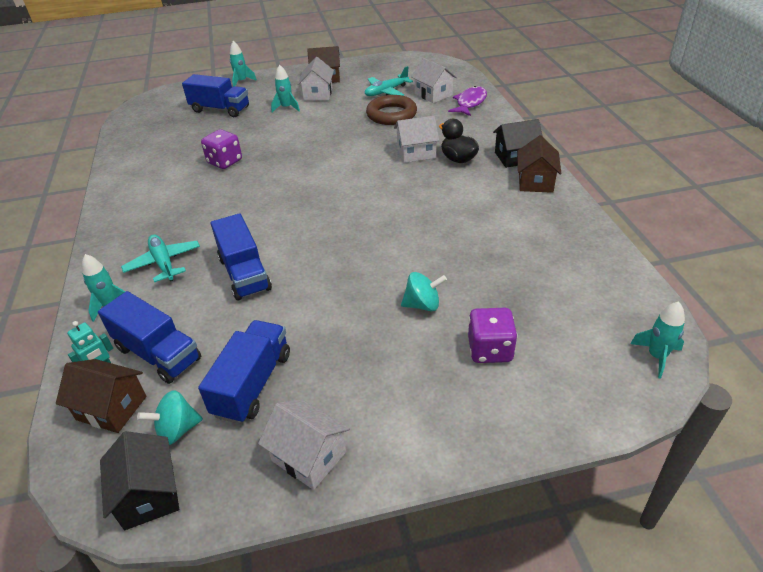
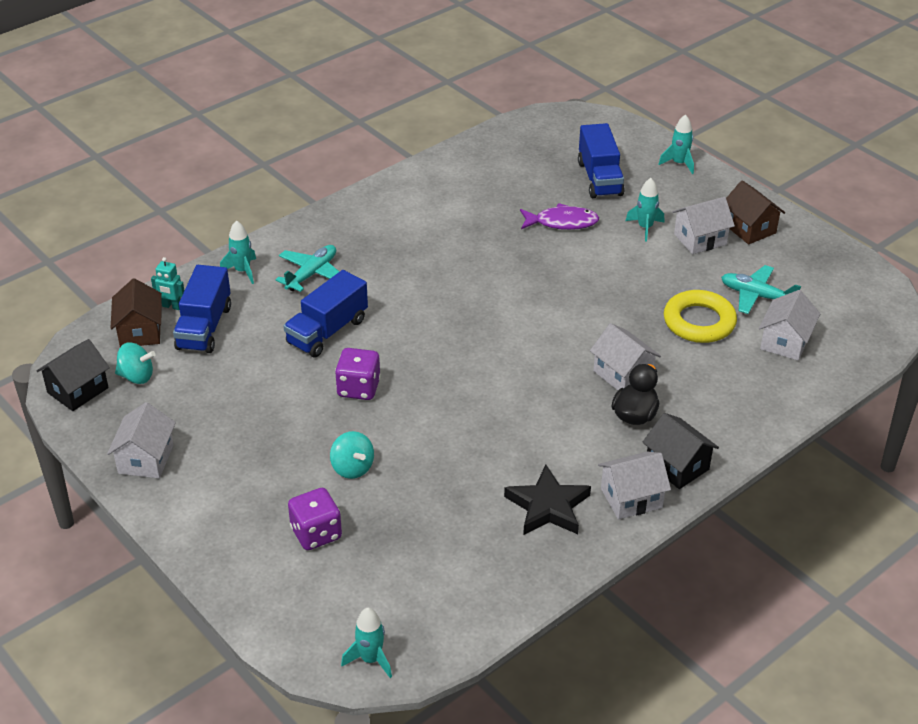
camera: 60 degrees right, 0 degrees up
(177, 430) = (137, 376): turquoise spinning top -> turquoise spinning top turned 150 degrees clockwise
(225, 162) = (496, 233): purple dice -> purple dice (358, 388)
(252, 384) = (200, 396): blue truck -> none
(391, 115) = (699, 322): brown ring -> yellow ring
(470, 103) = (790, 384): purple fish -> purple fish (562, 222)
(524, 217) = (548, 506): none -> black star
(535, 182) = (631, 498): brown house -> white house

